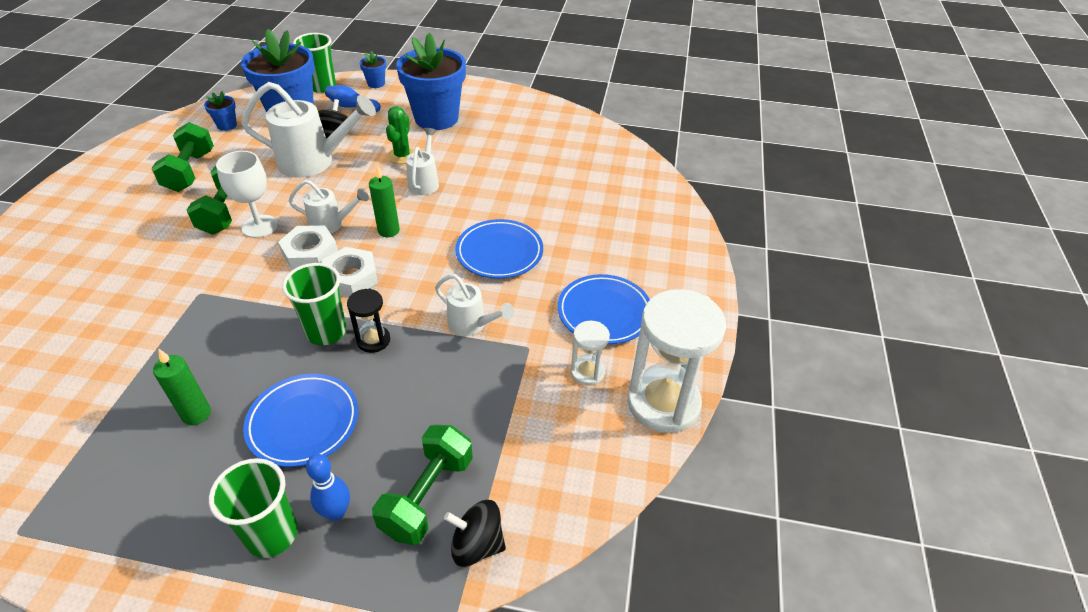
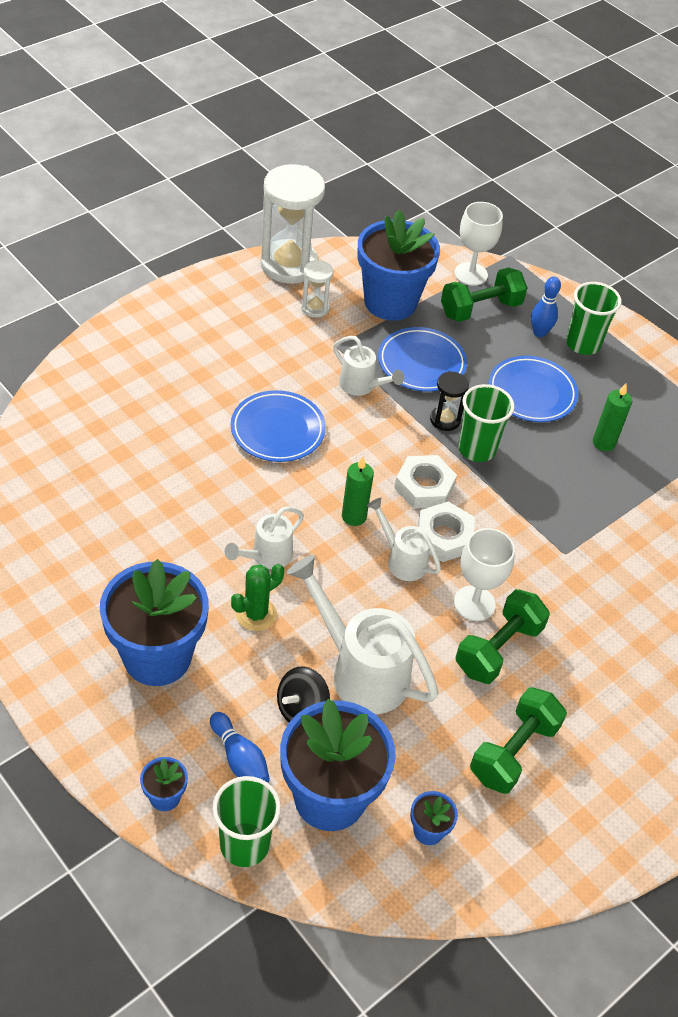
camera: 145 degrees left, 5 degrees up
(471, 325) = (361, 386): white watering can -> white watering can turned 150 degrees clockwise
(477, 544) = (471, 274): black spinning top -> white goblet
(528, 431) = (390, 302): none -> blue flower pot
(604, 312) = (254, 334): blue plate -> blue plate (421, 363)

